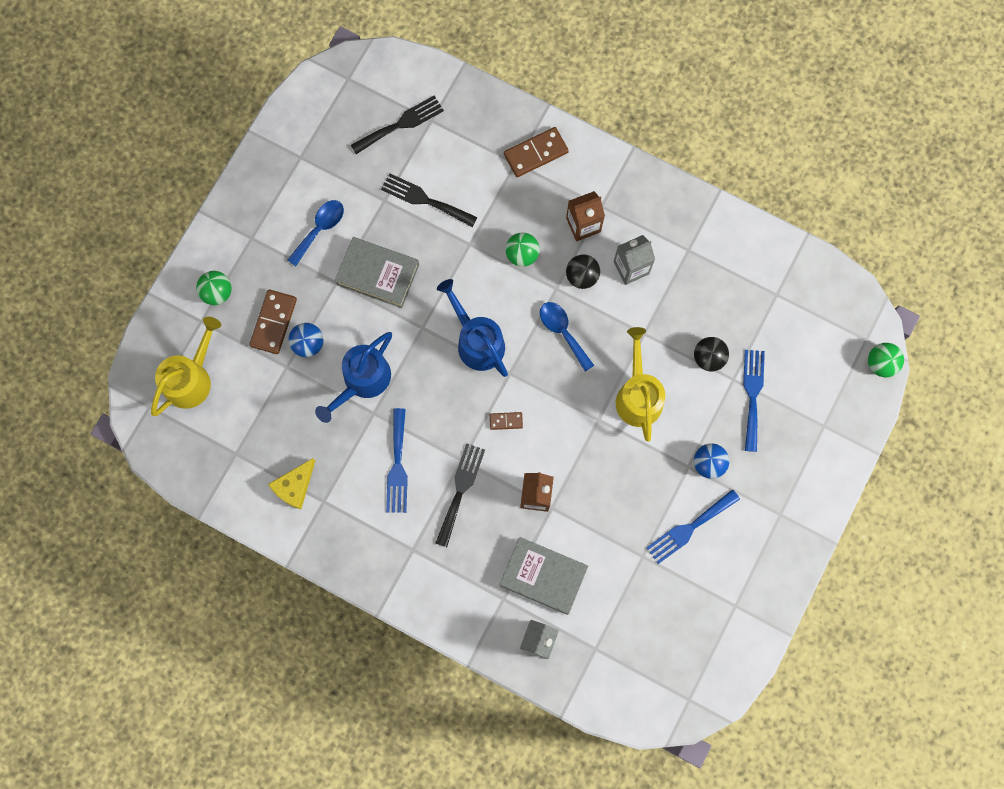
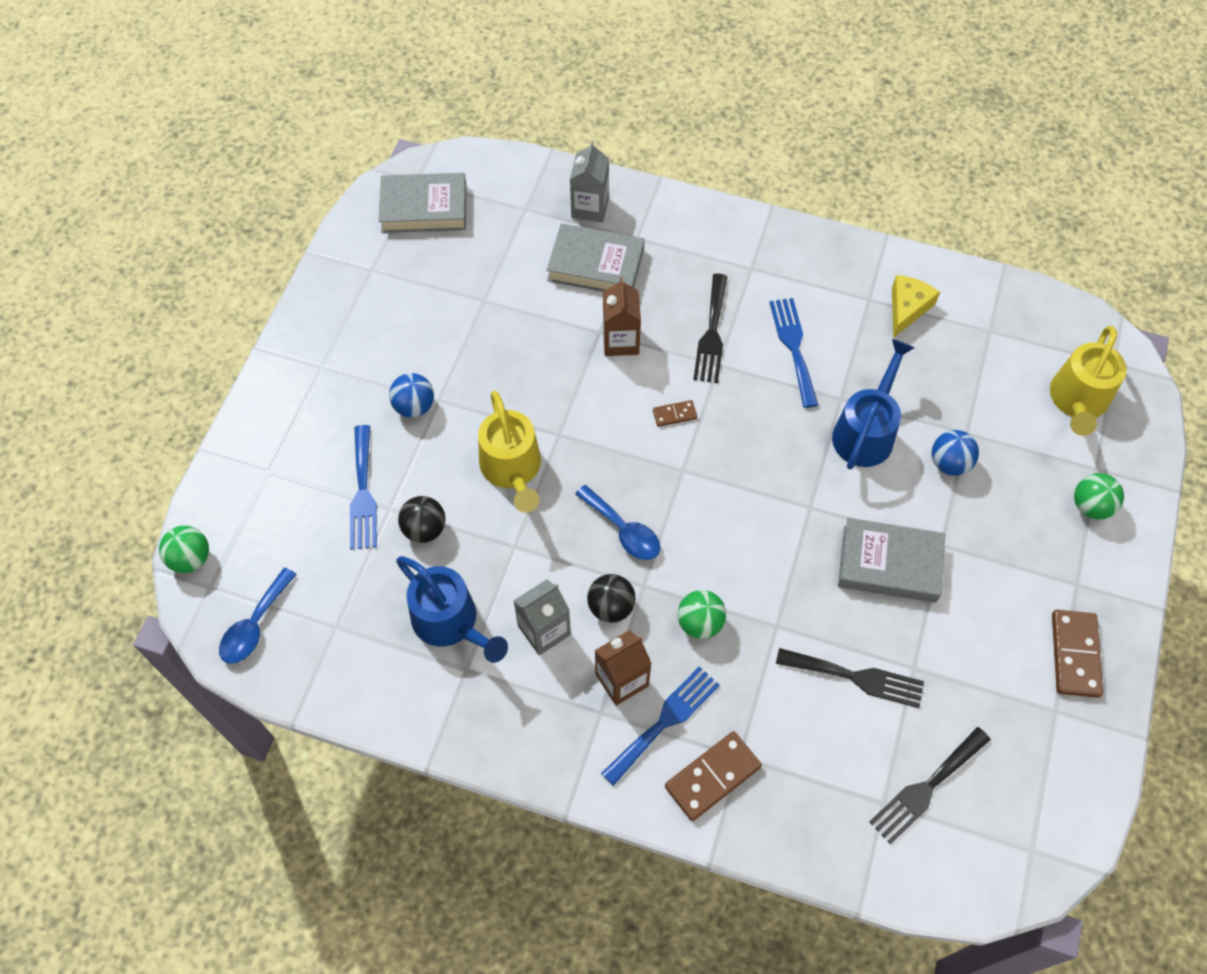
camera: 170 degrees right, 15 degrees down
(273, 322) = (1003, 481): brown domino -> brown domino (1075, 655)
(320, 229) = (988, 611): blue spoon -> blue spoon (255, 625)
(476, 341) = (734, 501): blue watering can -> blue watering can (451, 623)
(685, 666) = (424, 208): none -> grey book
(689, 528) = (431, 336): blue fork -> blue fork (664, 721)

